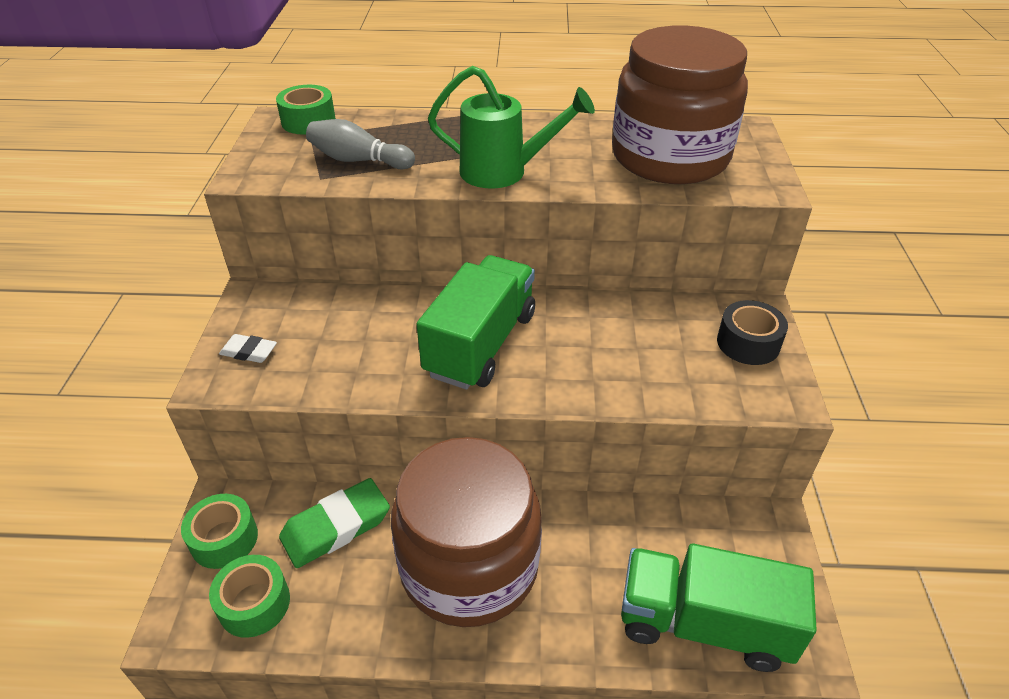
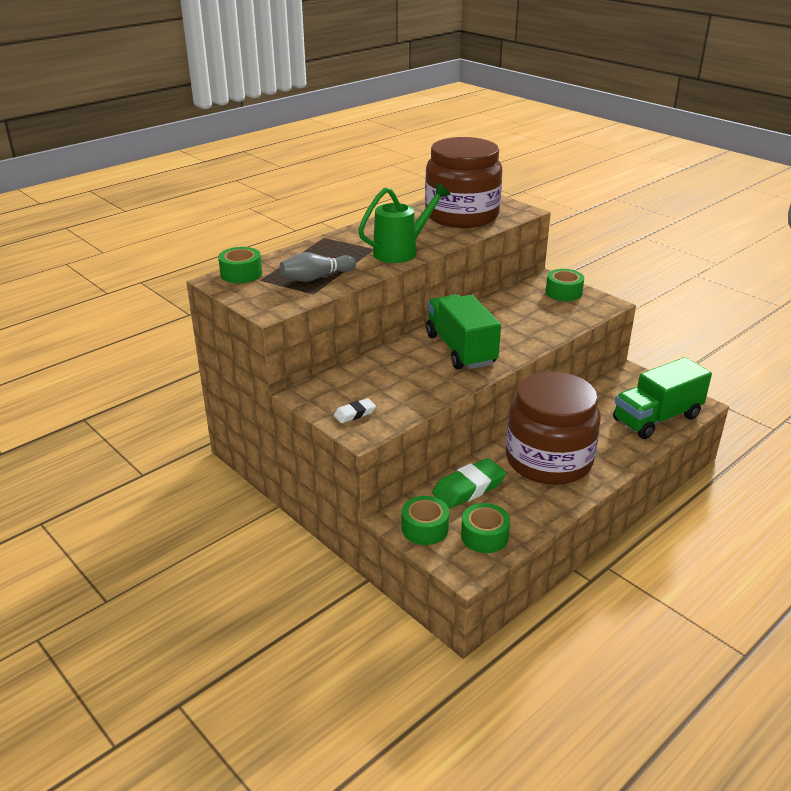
camera: 45 degrees left, 10 degrees down
(336, 527) = (469, 488): green eraser -> green eraser turned 45 degrees clockwise
(748, 343) = (563, 292): black tape -> green tape

